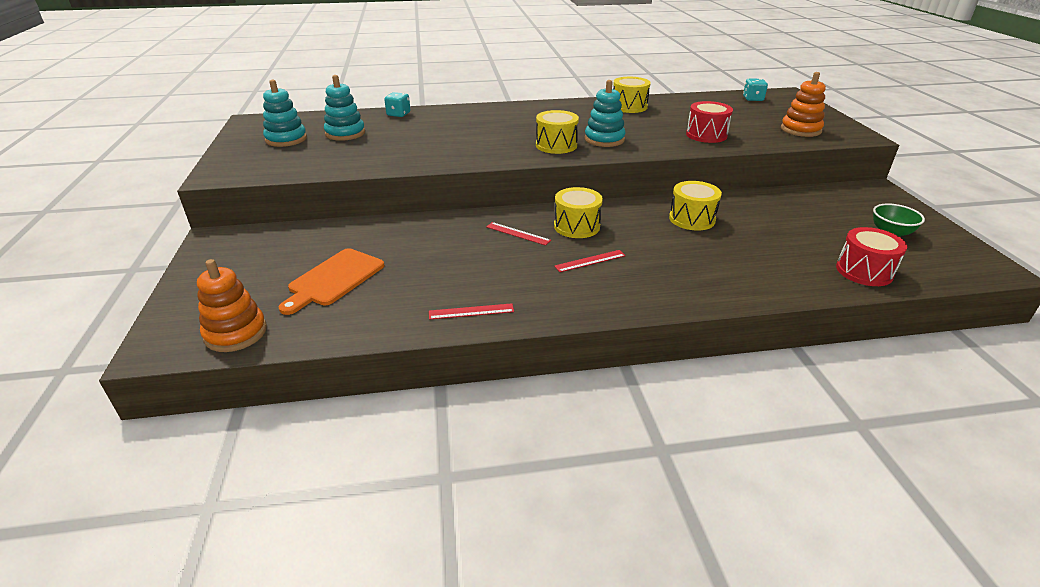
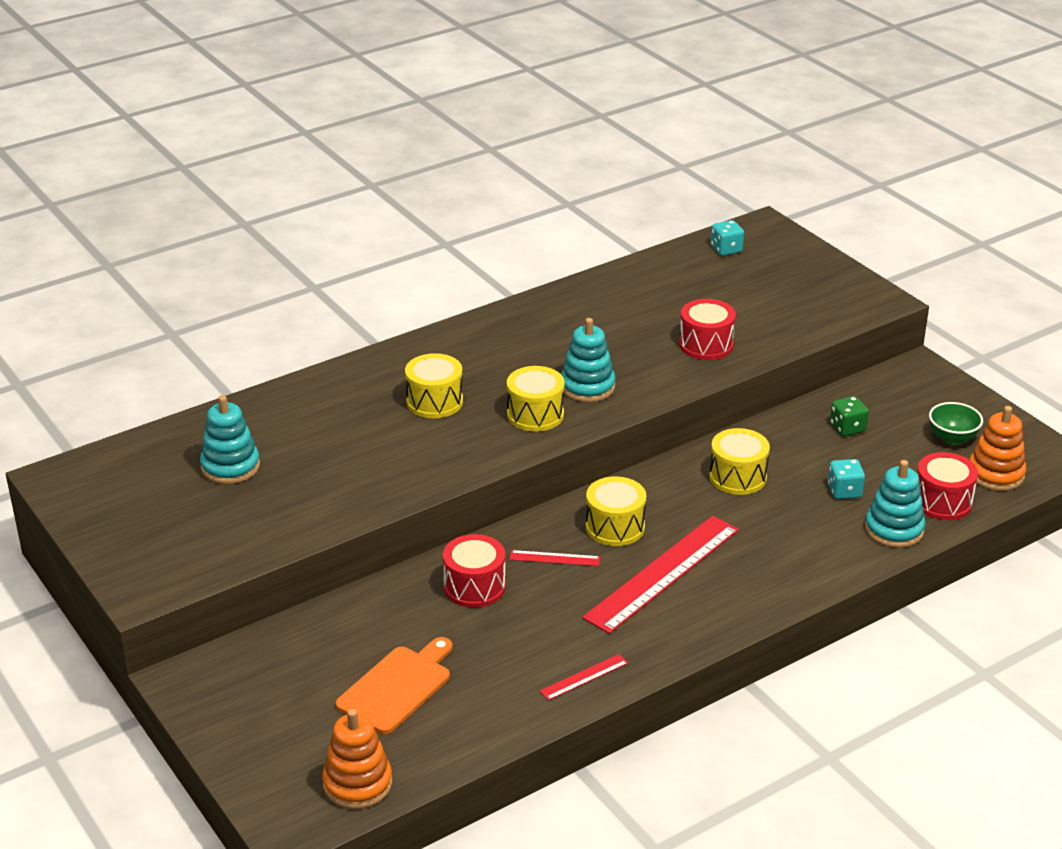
camera: 25 degrees left, 0 degrees up
(286, 139) = (157, 501): turquoise stacking toy -> turquoise stacking toy (894, 529)
(334, 279) = (397, 687): orange cutting board -> orange cutting board turned 150 degrees counterclockwise
(398, 114) = (266, 406): turquoise dice -> turquoise dice (844, 491)
(447, 236) = (474, 587): none -> red drum
(590, 261) = (662, 573): red ruler -> red ruler, size x2.32
(629, 107) = (576, 308): yellow drum -> yellow drum (434, 401)
(799, 210) = (847, 428): none -> green dice
(800, 130) = (811, 305): orange stacking toy -> orange stacking toy (995, 474)

